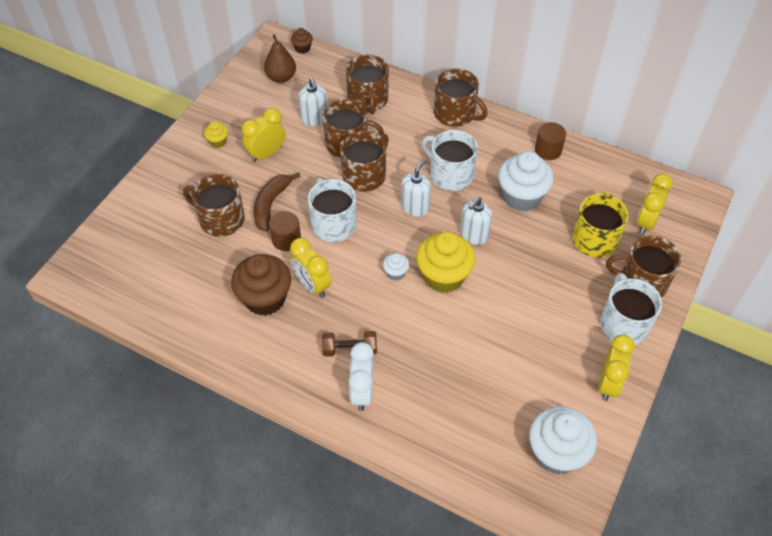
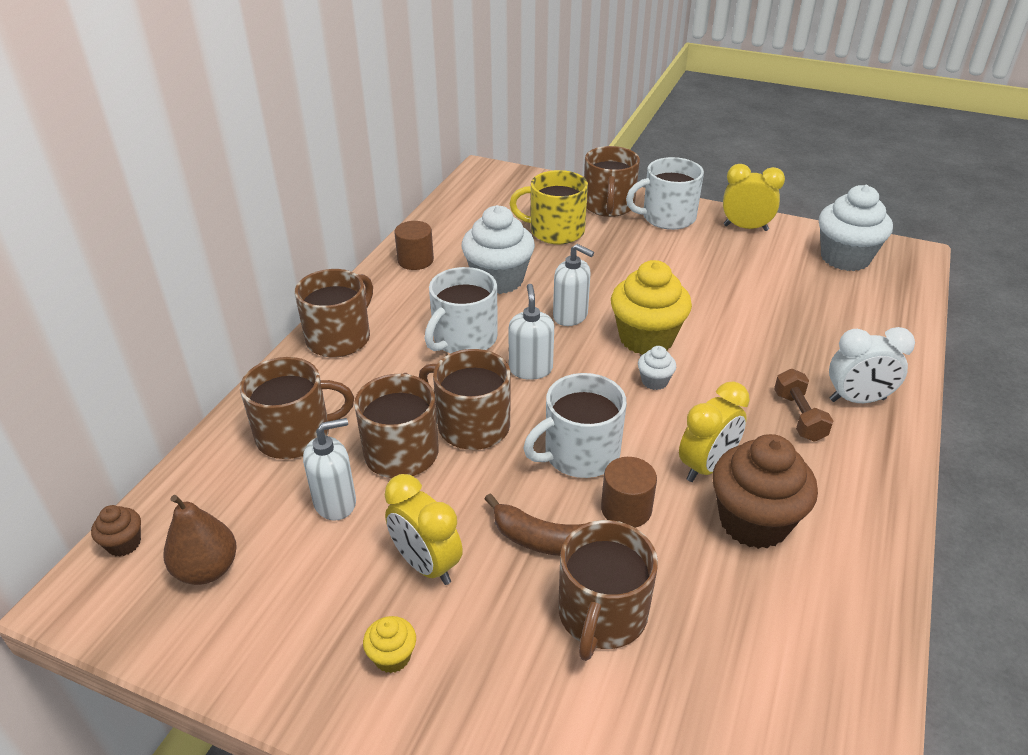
camera: 95 degrees left, 15 degrees down
(415, 207) = (530, 369): white soap dispenser -> white soap dispenser turned 60 degrees clockwise
(646, 222) = (525, 200): yellow clock -> none

